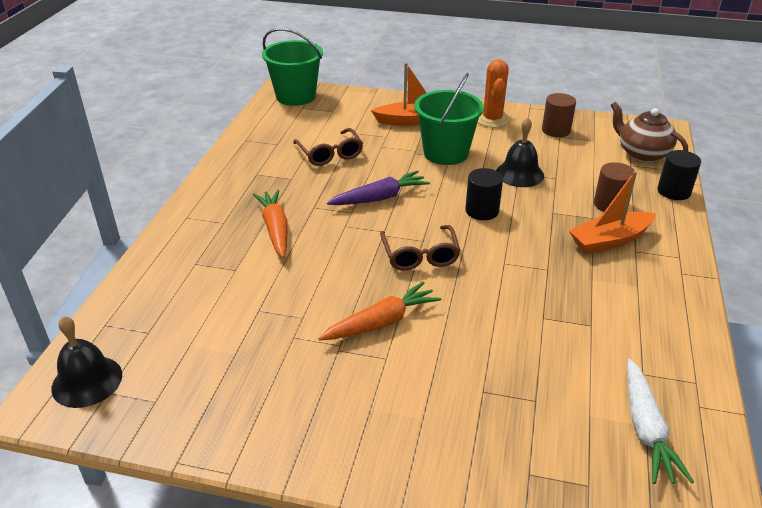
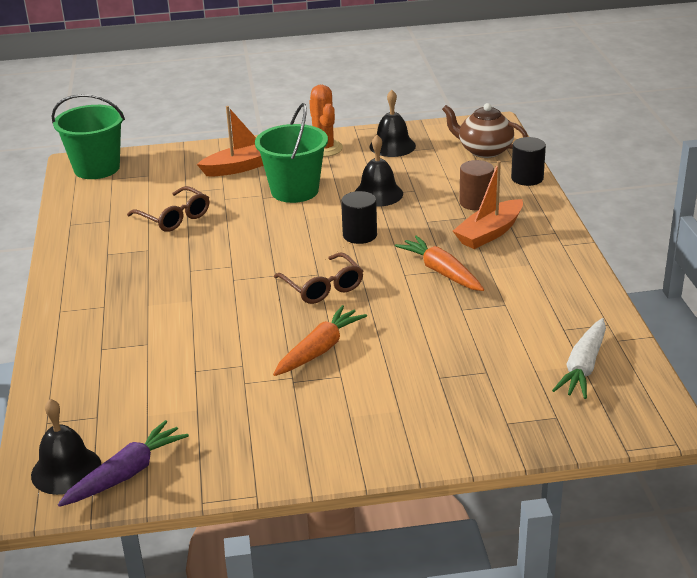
camera: 20 degrees left, 5 degrees down
(275, 229) = (163, 299): orange carrot -> orange carrot (441, 272)
(380, 198) = (252, 247): purple carrot -> purple carrot (126, 474)
(556, 130) = (392, 146): brown cylinder -> black bell
(646, 429) = (583, 367): white carrot -> white carrot turned 45 degrees clockwise

